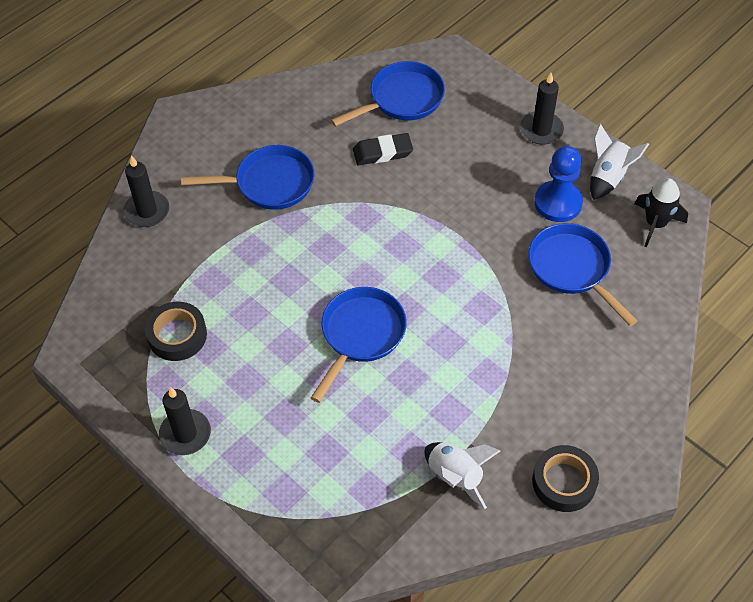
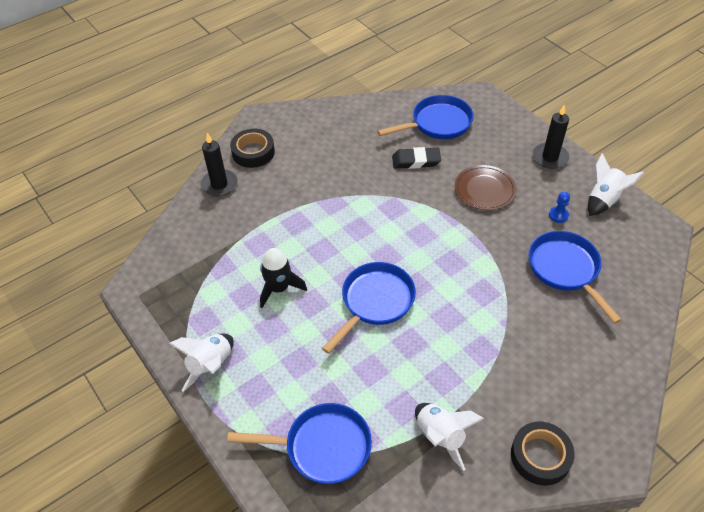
camera: 10 degrees right, 5 degrees down
(177, 335) = (222, 283): black tape -> black tape (253, 152)
(185, 434) = (211, 365): black candle -> white rocket
(269, 183) = (320, 174): blue pan -> blue pan (322, 447)
(469, 180) = (484, 189): none -> brown plate
(558, 203) = (558, 215): blue pawn -> blue pawn, size x0.48
(655, 223) = (642, 241): black rocket -> black rocket (279, 288)

